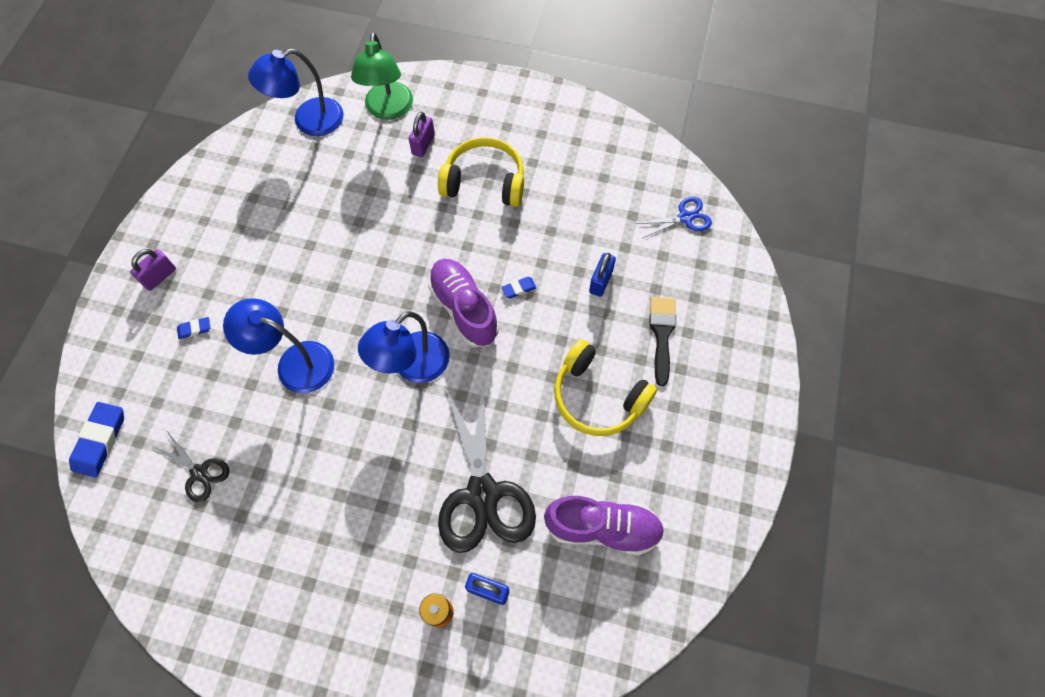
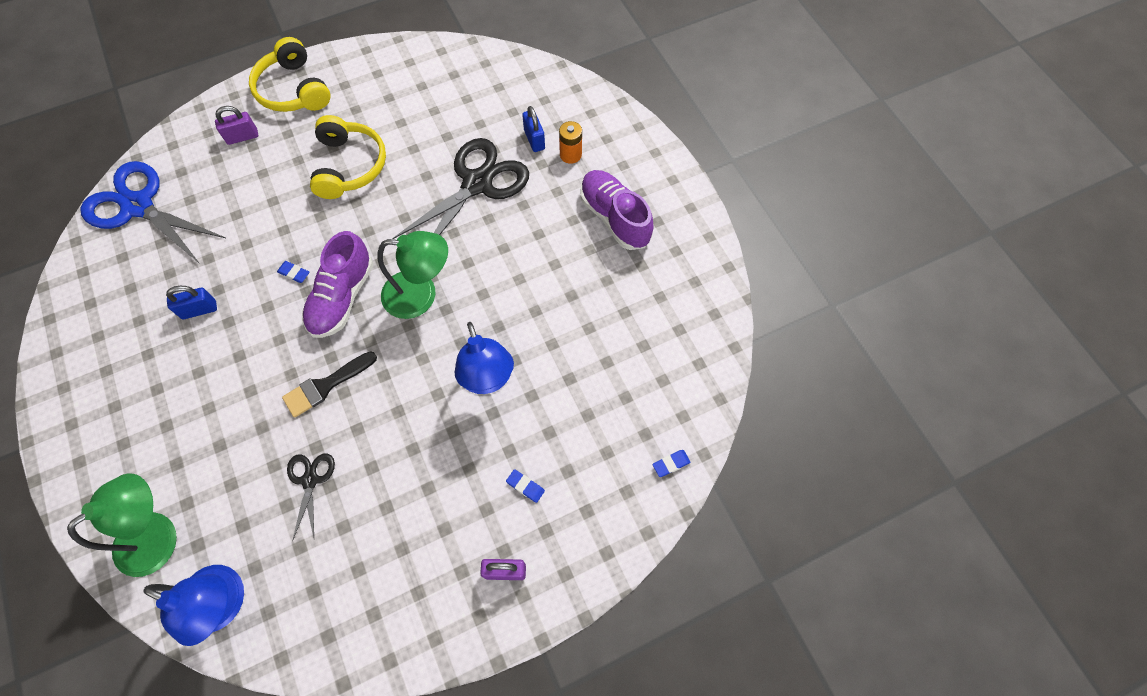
camera: 130 degrees left, 0 degrees up
(100, 440) = (671, 464): blue eraser -> blue eraser, size x0.51
(199, 473) = (624, 367): black scissors -> black scissors (310, 480)
(412, 366) = (421, 295): blue lamp -> green lamp
(423, 144) = (185, 463): purple padlock -> purple padlock (242, 137)
(484, 181) = (197, 376): yellow headphones -> yellow headphones (293, 90)
(600, 281) = (245, 224): blue padlock -> blue padlock (199, 310)
(602, 528) = (442, 109): purple shoe -> purple shoe (614, 218)
(662, 334) = (266, 159): black brush -> black brush (325, 386)
(685, 217) = (138, 206): blue scissors -> blue scissors, size x2.04

